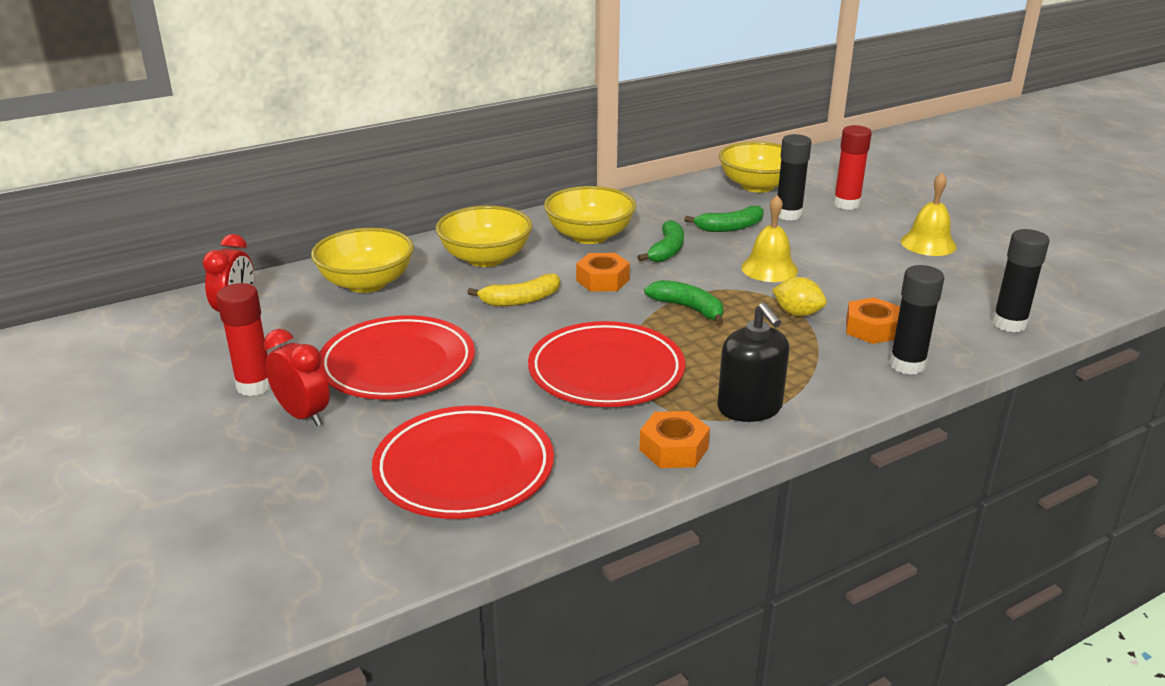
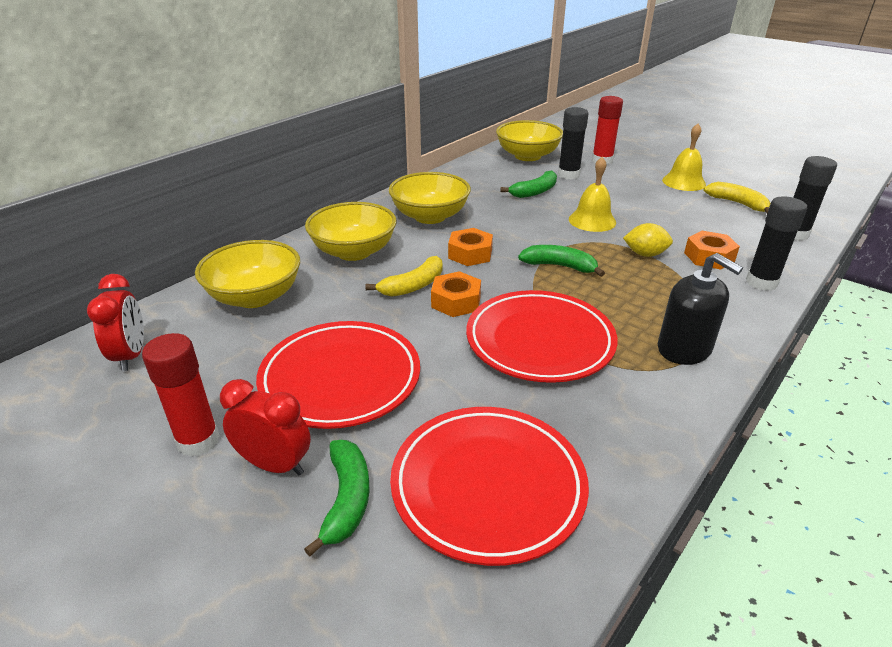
camera: 20 degrees left, 5 degrees up
(667, 250) = (502, 218): green banana -> green banana (346, 499)
(674, 449) = (659, 407): orange nut -> orange nut (456, 301)
(973, 278) = (737, 203): none -> yellow banana

